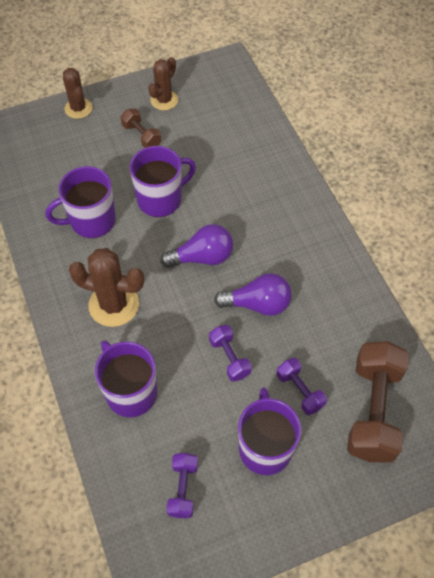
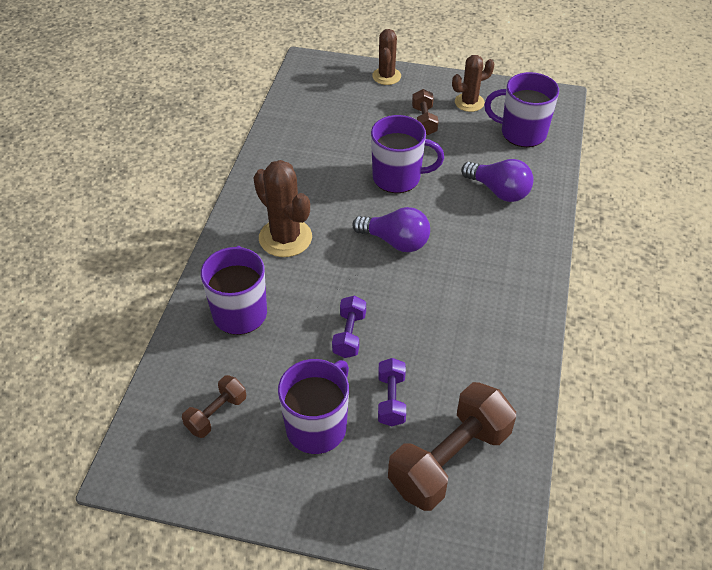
camera: 35 degrees right, 10 degrees down
(91, 221) = (322, 165): purple mug -> purple mug (522, 133)
(183, 489) = (216, 414): purple dumbbell -> brown dumbbell
(258, 304) = (414, 306): purple light bulb -> purple light bulb (499, 191)

